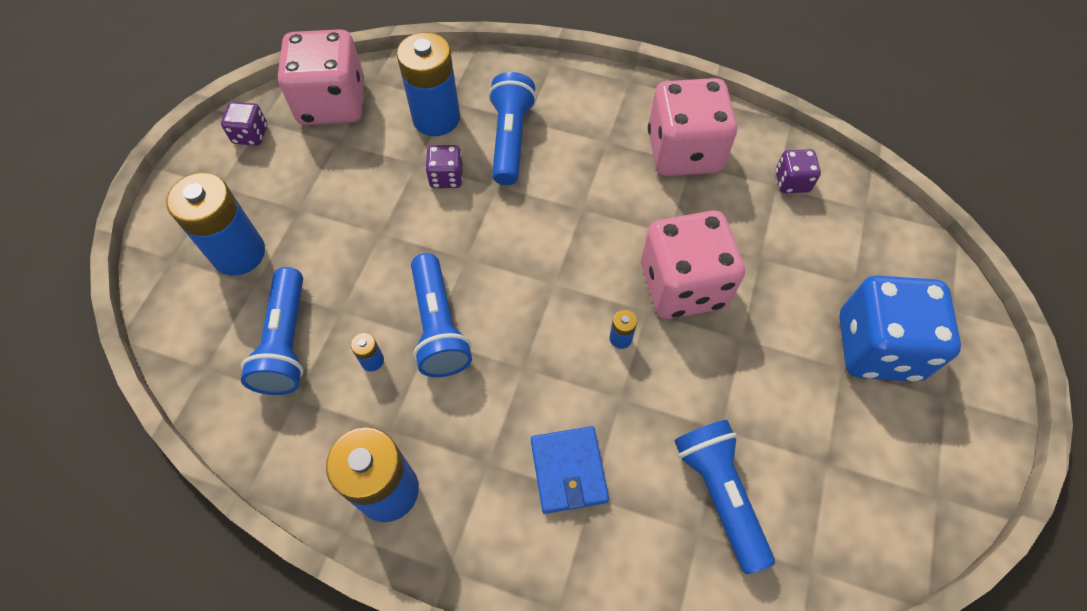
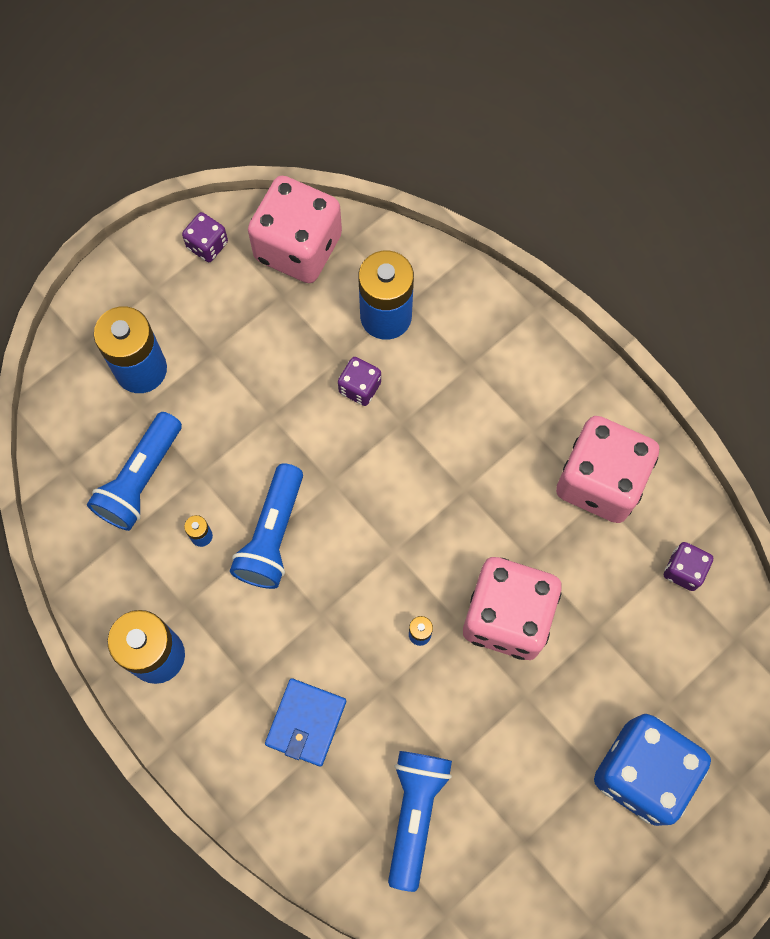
camera: 30 degrees right, 10 degrees up
(510, 139) = (442, 377): blue flashlight -> none

